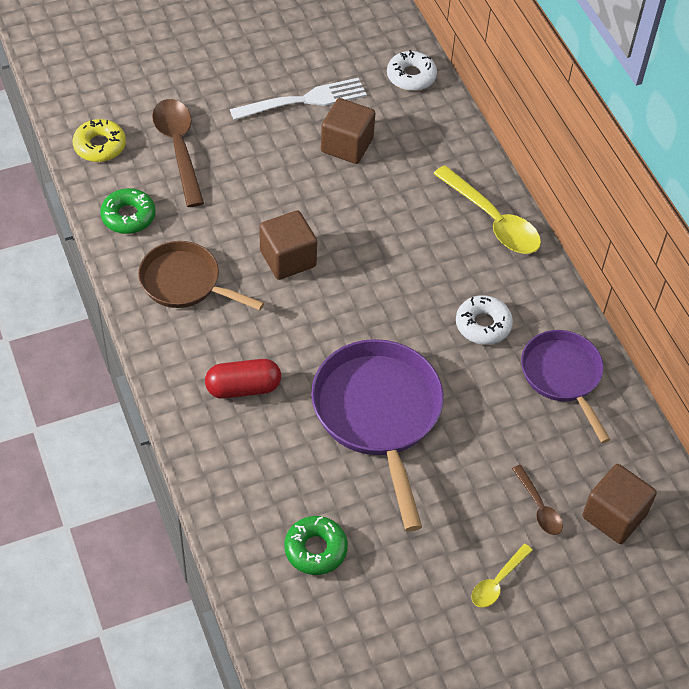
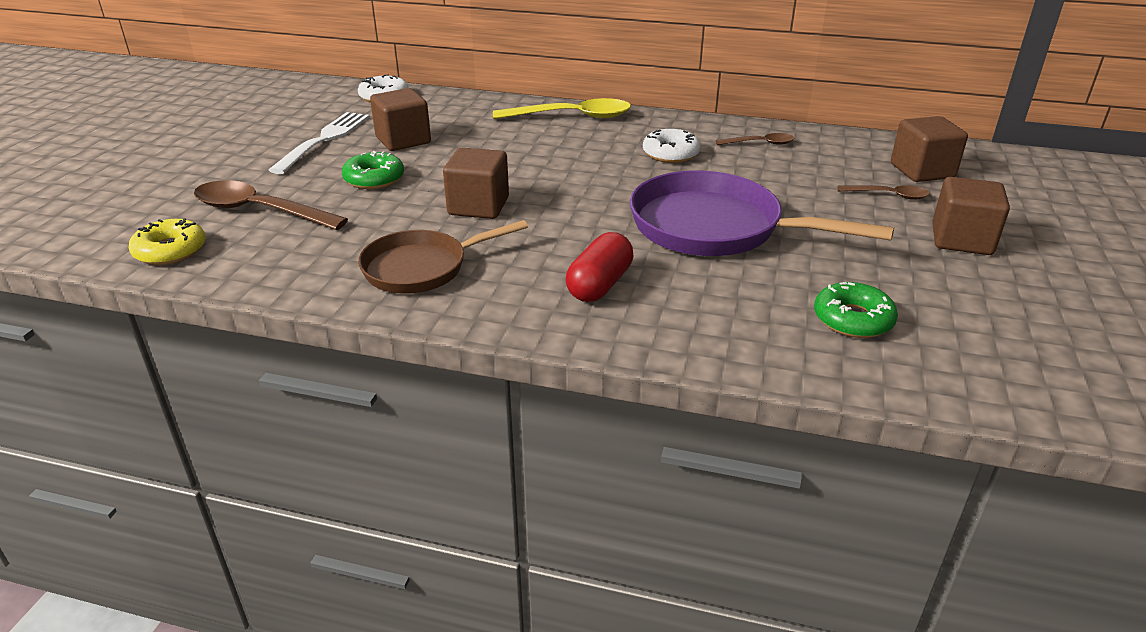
camera: 50 degrees left, 20 degrees down
(128, 216) = (286, 268): green donut -> green donut (374, 179)
(498, 582) = (961, 240): yellow spoon -> brown cube
(563, 376) = (760, 143): purple pan -> brown spoon

